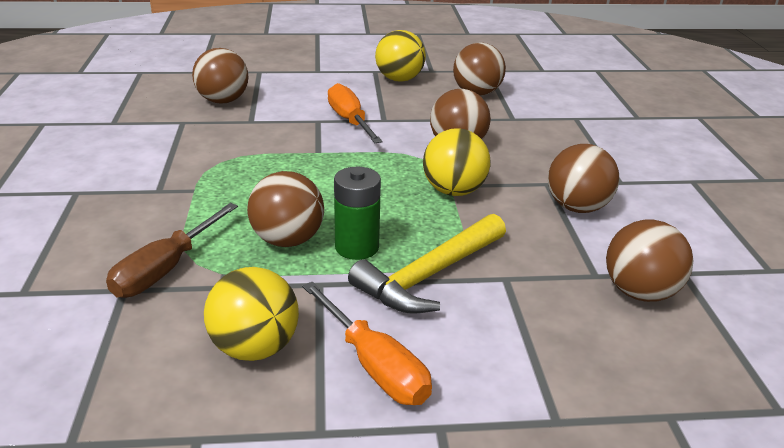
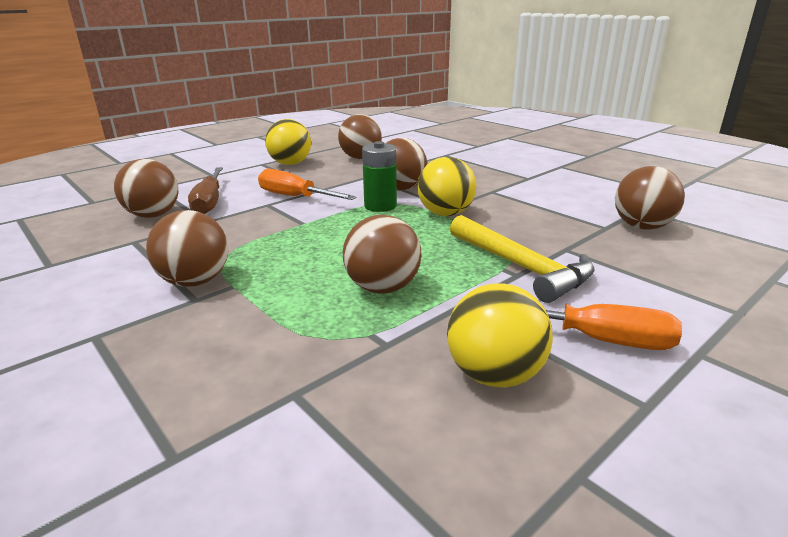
camera: 35 degrees left, 5 degrees down
(165, 269) = (310, 356): brown screwdriver -> brown screwdriver (209, 202)
(357, 247) = (443, 271): green battery -> green battery (380, 206)
(429, 276) = (521, 267): yellow hammer -> yellow hammer turned 45 degrees counterclockwise
(577, 207) = (531, 197): brown ball -> brown ball (195, 281)

